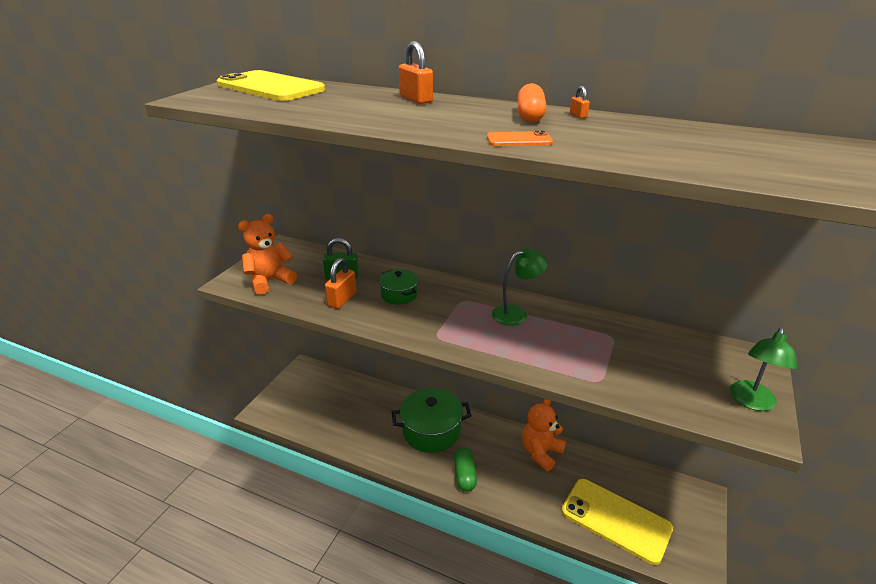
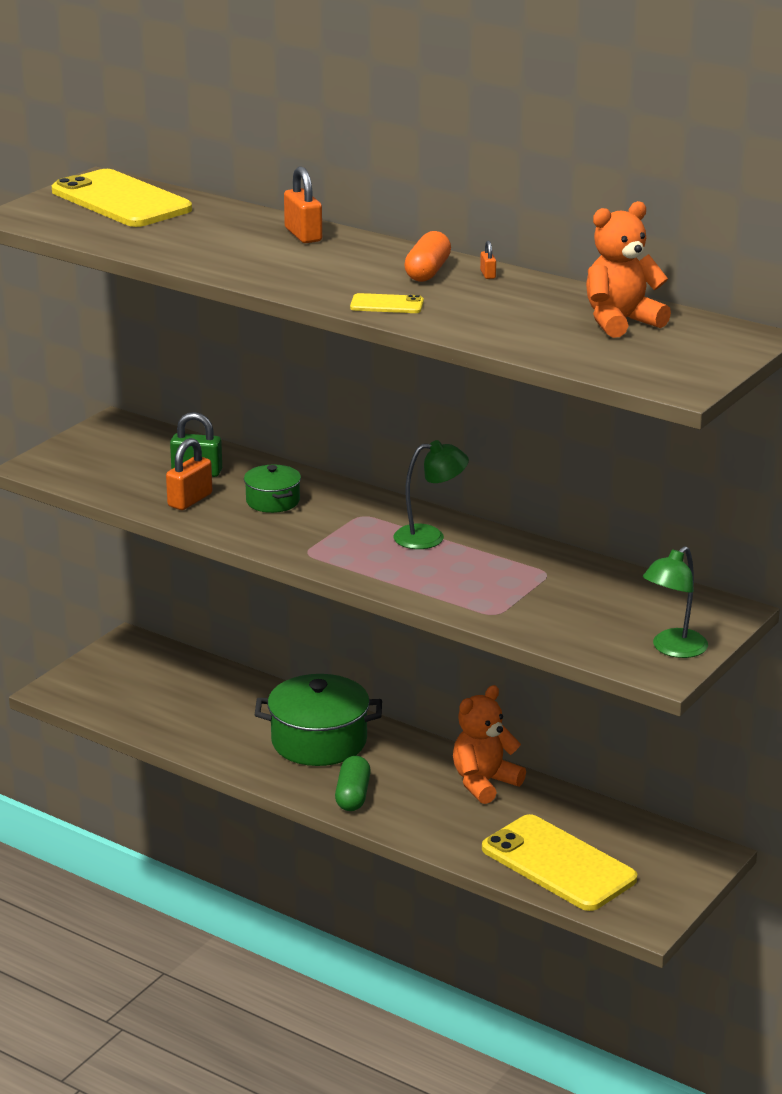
camera: 10 degrees right, 5 degrees down
(269, 281) = (91, 469): orange teddy bear -> orange teddy bear (621, 322)
(519, 140) = (387, 305): orange phone -> yellow phone

